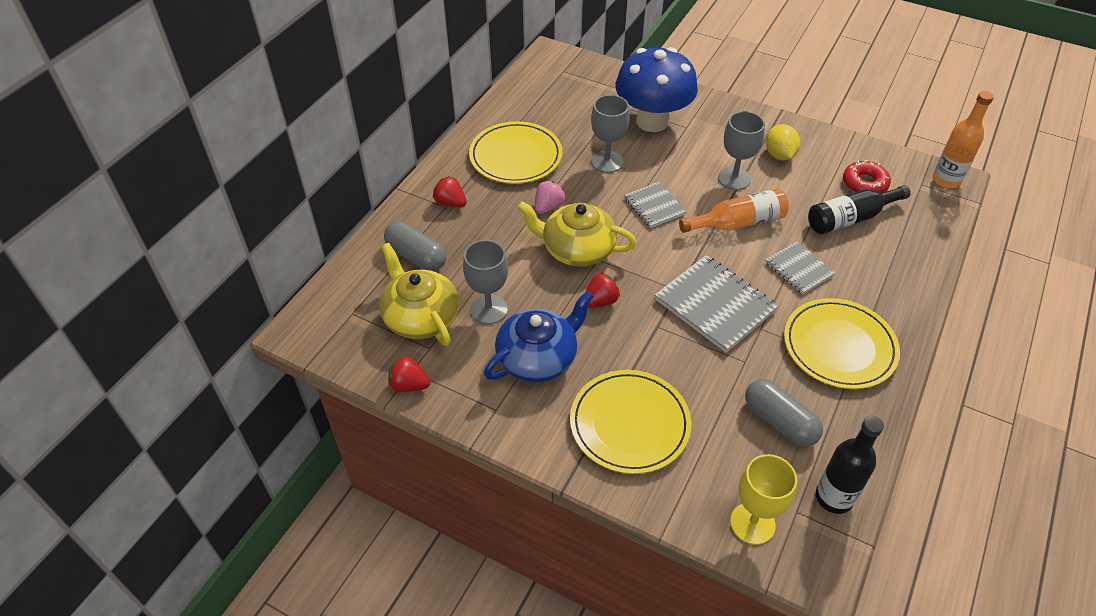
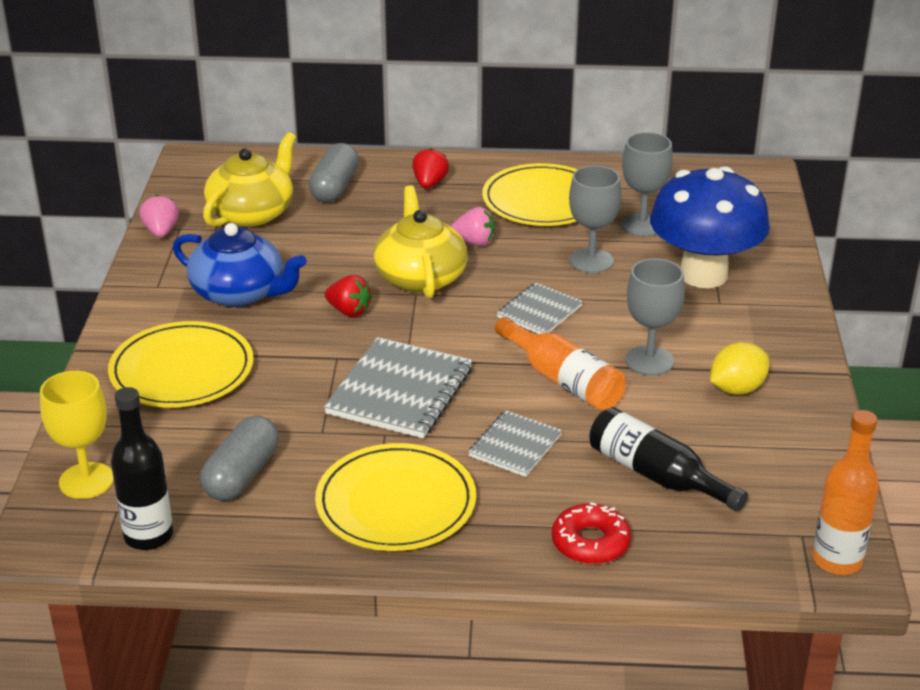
camera: 65 degrees right, 15 degrees down
(409, 385) = (161, 232): red strawberry -> pink strawberry
(489, 309) = (289, 247): grey goblet -> grey goblet (642, 225)
(864, 184) = (747, 477): red donut -> red donut (590, 543)

